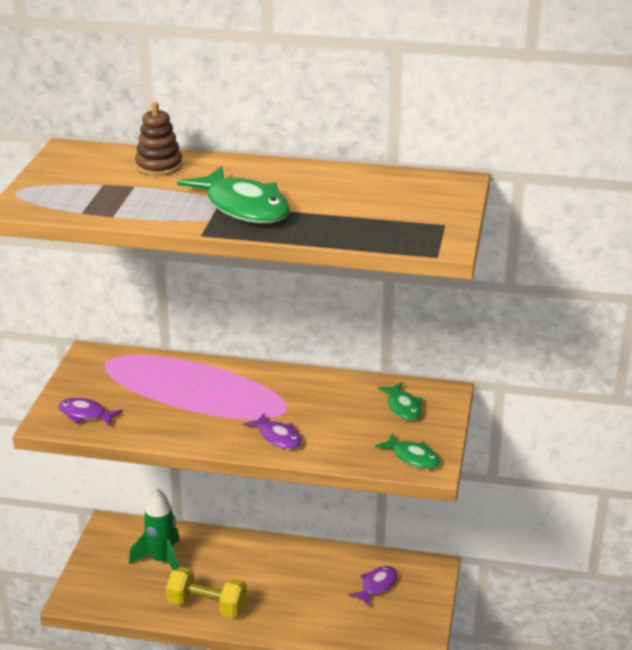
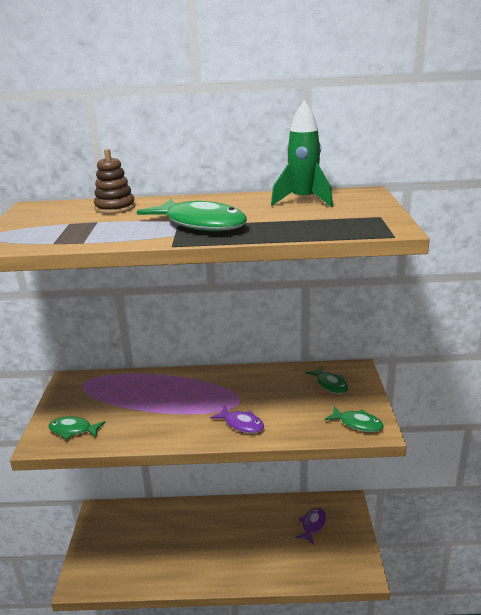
camera: 10 degrees left, 5 degrees down
(85, 414) = (73, 430): purple fish -> green fish
(162, 560) = (144, 534): green rocket -> green rocket (303, 201)
(207, 606) = (188, 568): yellow dumbbell -> none

